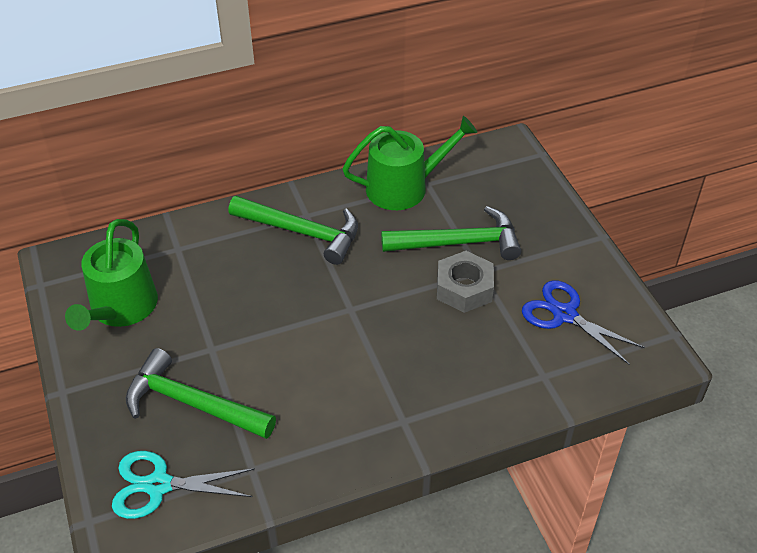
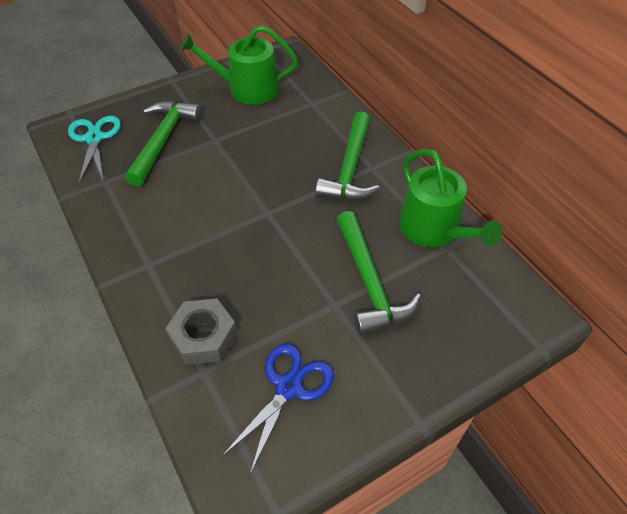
camera: 80 degrees right, 5 degrees up
(464, 288) = (308, 293): grey nut -> grey nut (203, 336)

